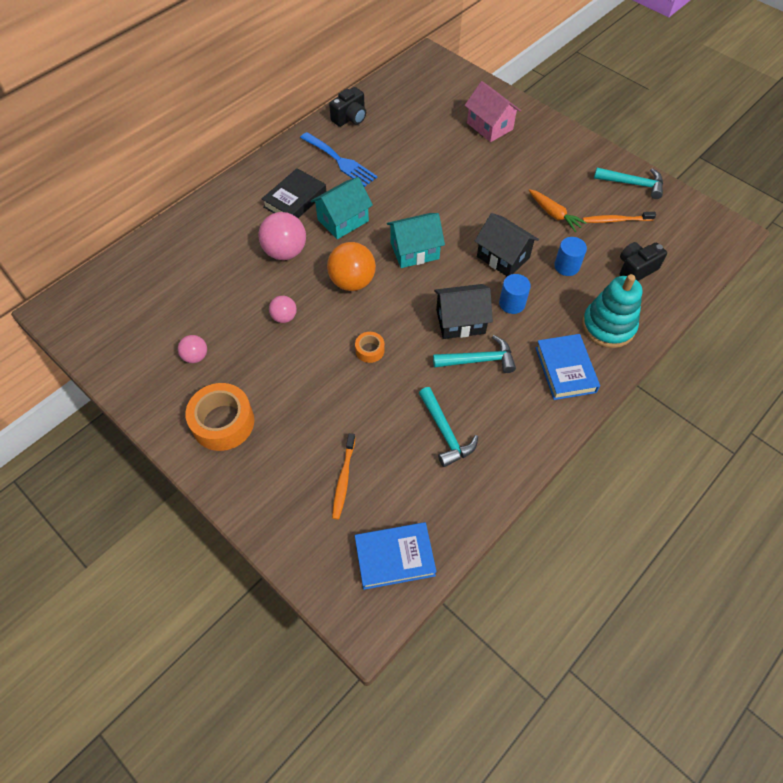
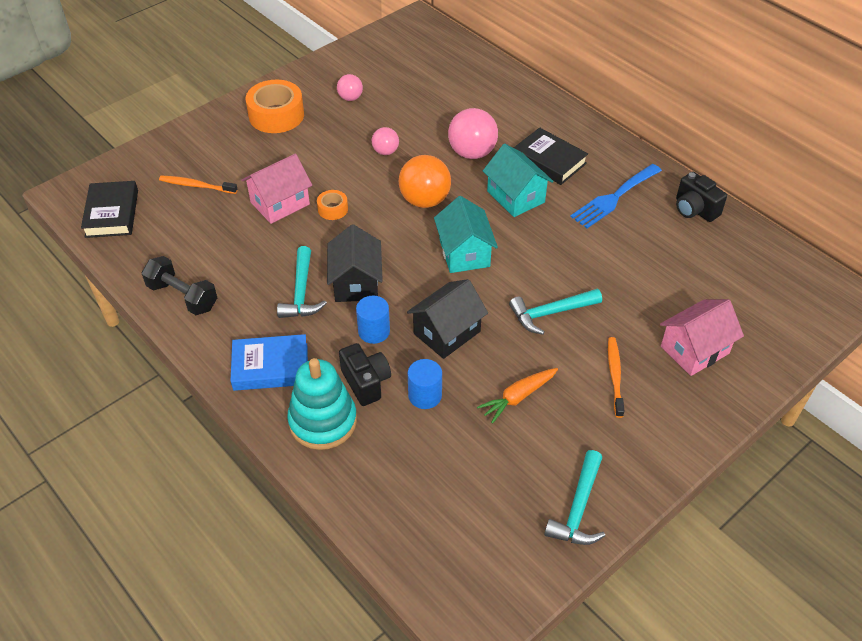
camera: 95 degrees right, 10 degrees down
(365, 396) = (280, 203): none -> pink house
(394, 557) = (112, 213): blue book -> black book
(445, 432) = (222, 257): turquoise hammer -> turquoise hammer (550, 313)
(501, 456) = (182, 296): none -> black dumbbell
(616, 220) = (503, 469): orange toothbrush -> orange toothbrush (615, 376)
(635, 269) = (410, 473): black camera -> black camera (366, 382)

